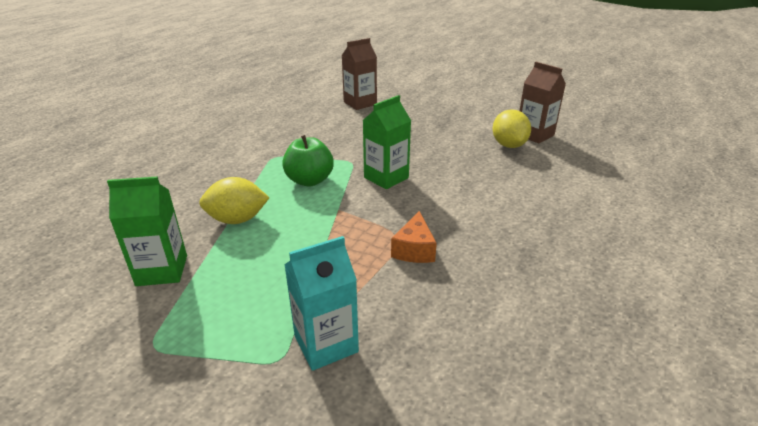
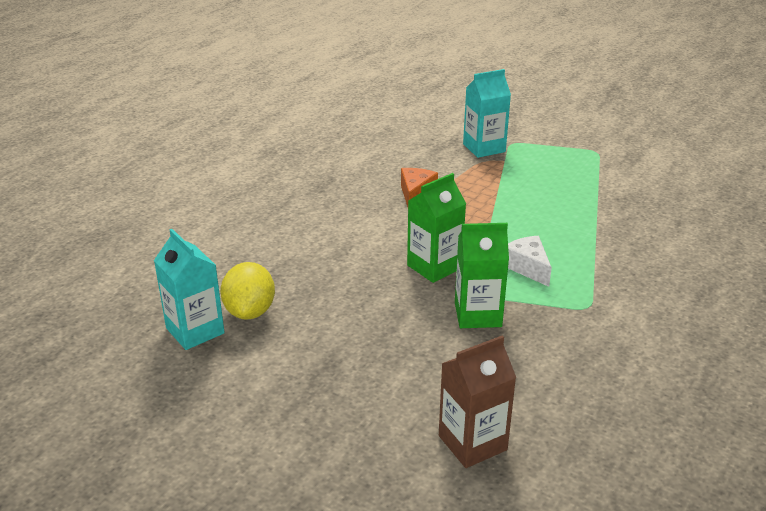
camera: 175 degrees left, 0 degrees up
(162, 270) = (627, 190): green carton -> green carton (478, 314)
(237, 219) = (588, 226): yellow lemon -> none
(309, 180) = (527, 267): green apple -> white cheese
(534, 135) = (195, 331): brown carton -> turquoise carton

